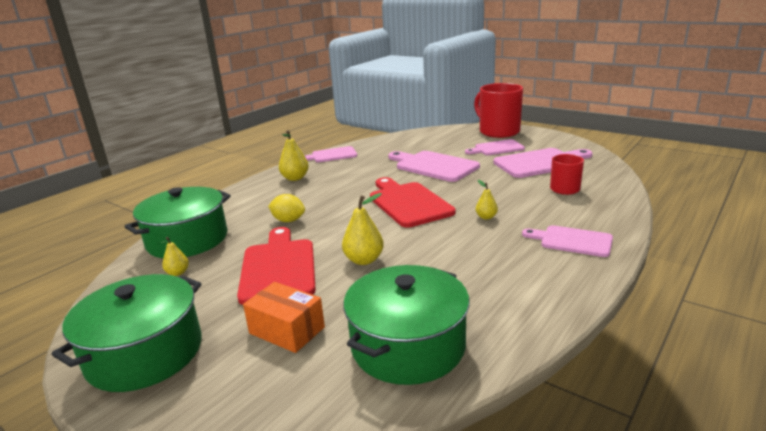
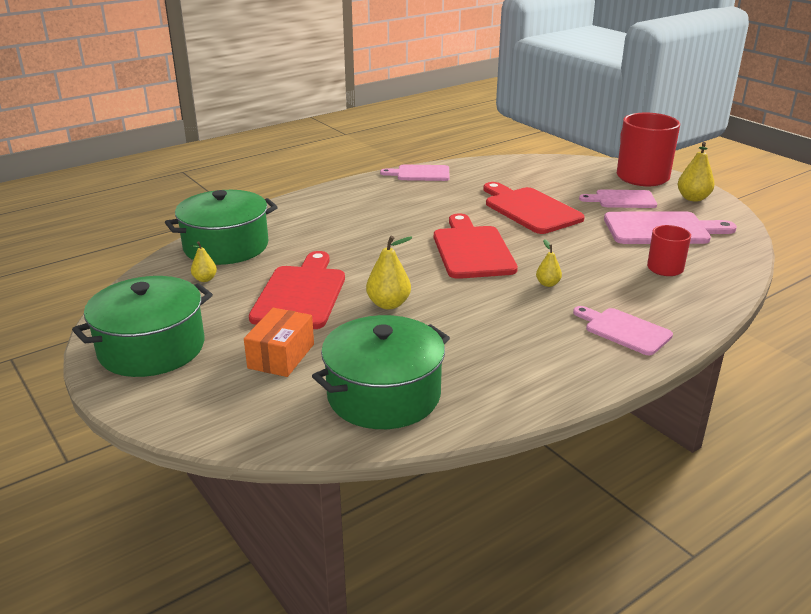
camera: 15 degrees right, 5 degrees up
(287, 330) = (281, 356): orange box -> orange box turned 60 degrees clockwise
(288, 220) = (334, 245): yellow lemon -> none
(295, 178) = (365, 196): yellow pear -> yellow pear (693, 198)
(433, 166) = (530, 209): pink cutting board -> red cutting board

